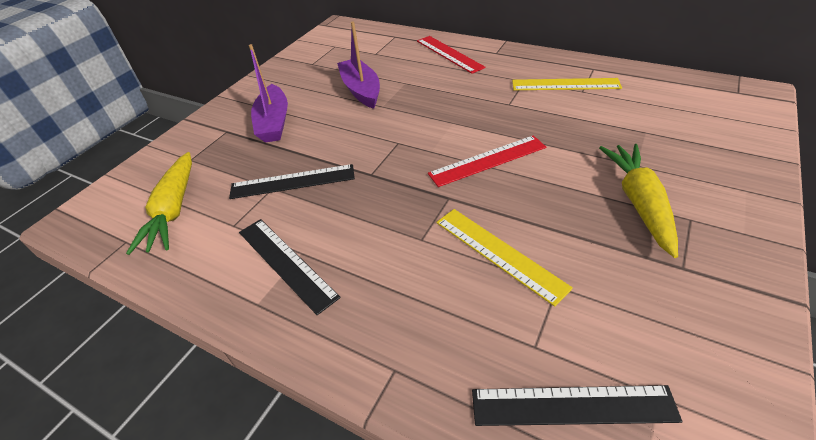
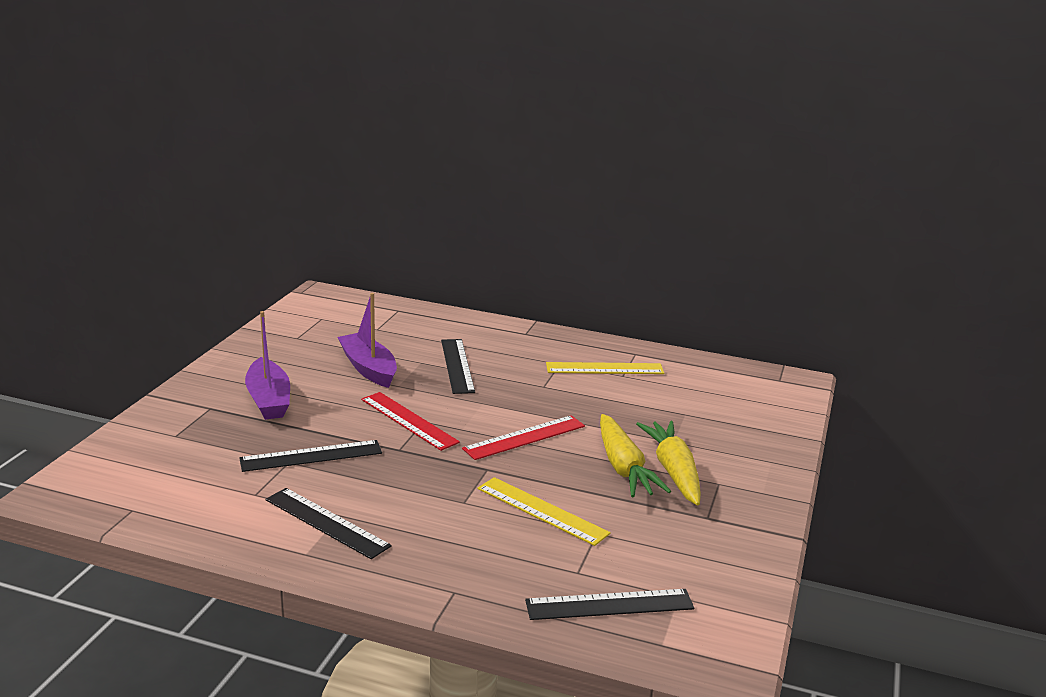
camera: 15 degrees left, 20 degrees down
(174, 210) = (178, 481): yellow carrot -> yellow carrot (623, 467)
(435, 85) = (457, 365): none -> black ruler
(449, 54) = (469, 333): red ruler -> red ruler (408, 421)

